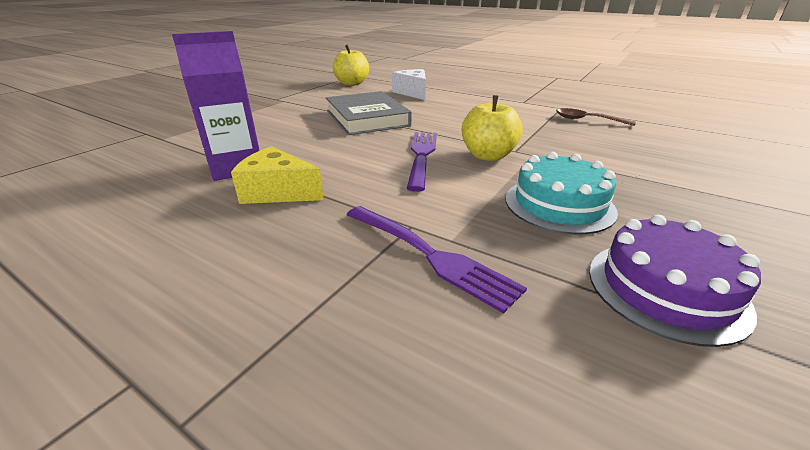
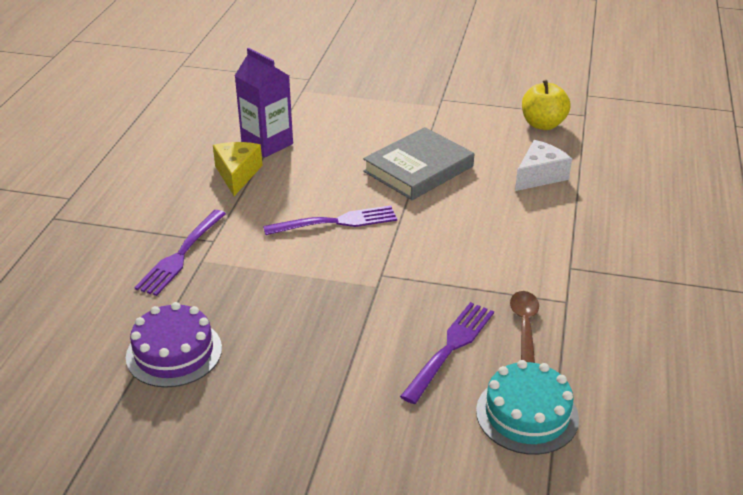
camera: 70 degrees right, 5 degrees up
(488, 156) = (357, 259): yellow apple -> none
(559, 204) = (273, 306): turquoise cake -> turquoise cake (527, 414)
(620, 143) = (450, 349): none -> purple fork

